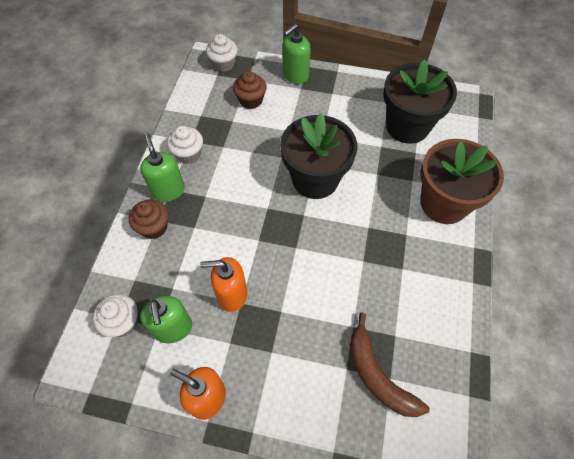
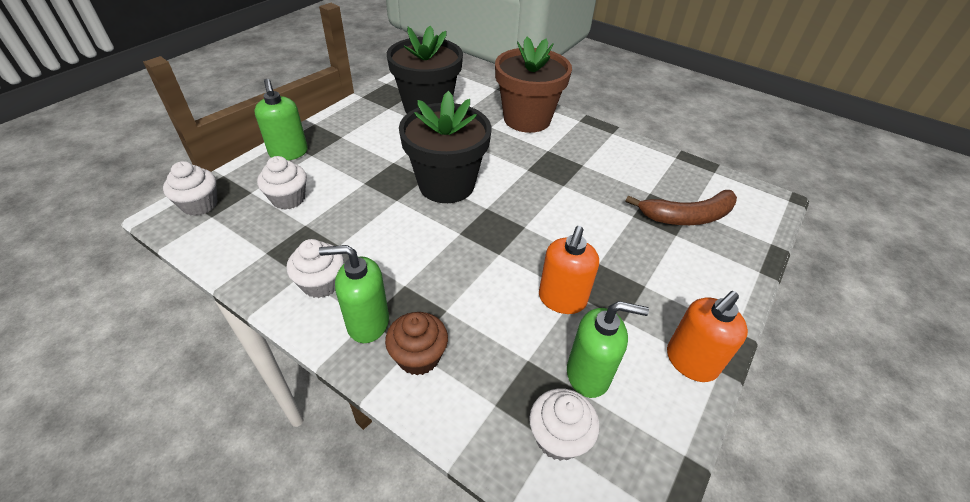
camera: 70 degrees left, 15 degrees down
(251, 100) = (288, 199): brown cupcake -> white cupcake

